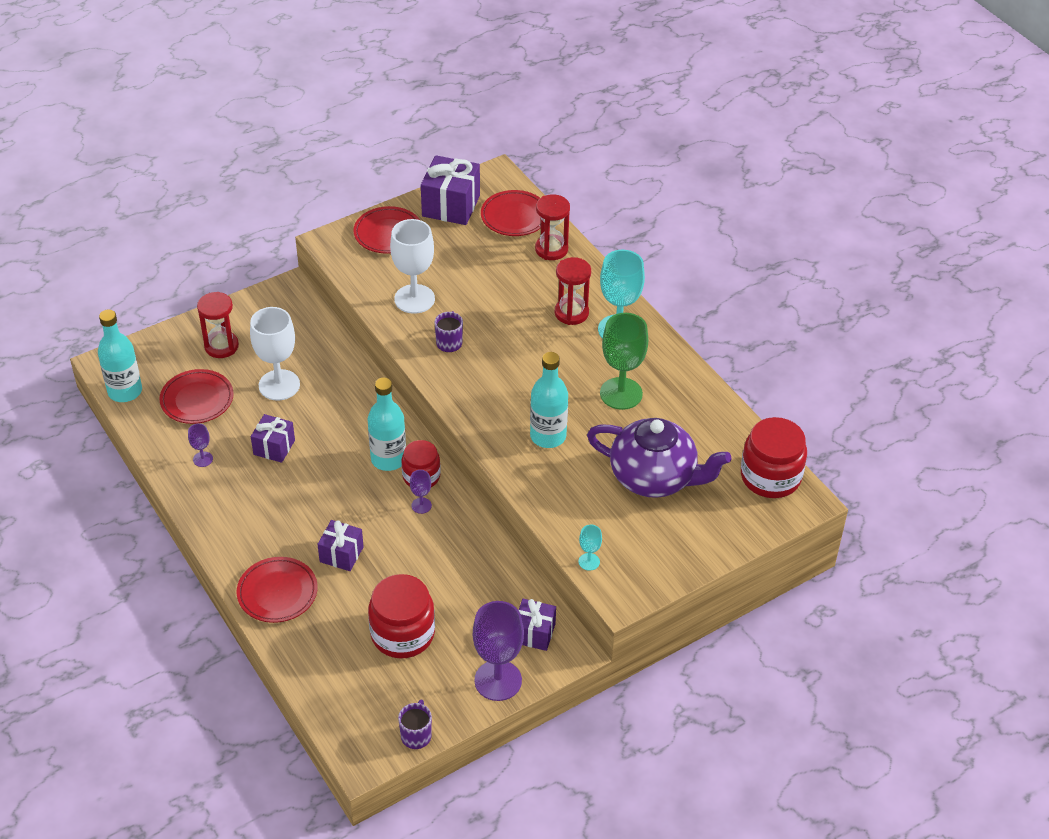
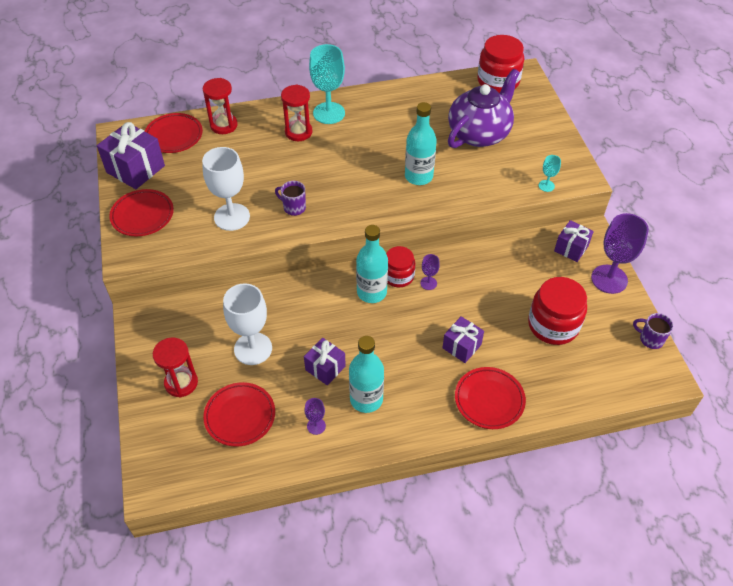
camera: 70 degrees left, 5 degrees up
(125, 391) = (198, 476): turquoise bottle -> turquoise bottle (366, 399)
(621, 393) = (393, 128): green goblet -> none

